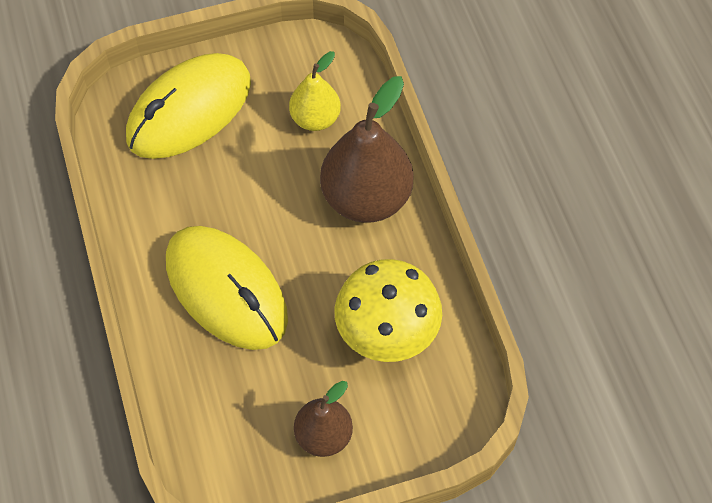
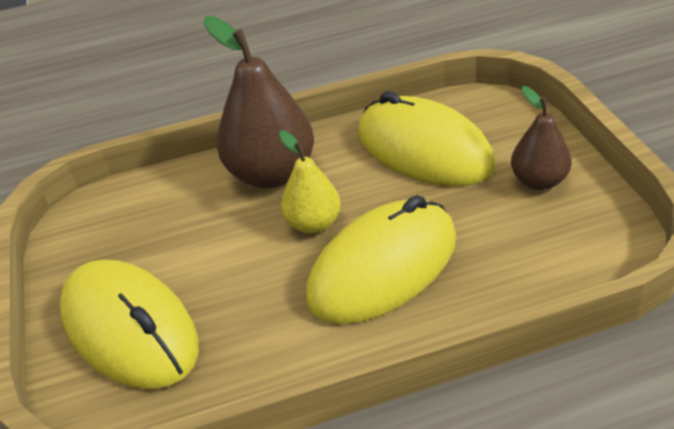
camera: 85 degrees left, 20 degrees down
(315, 118) = (167, 217): yellow pear -> yellow pear (313, 223)
(387, 334) = (423, 150): yellow mushroom -> yellow mouse

